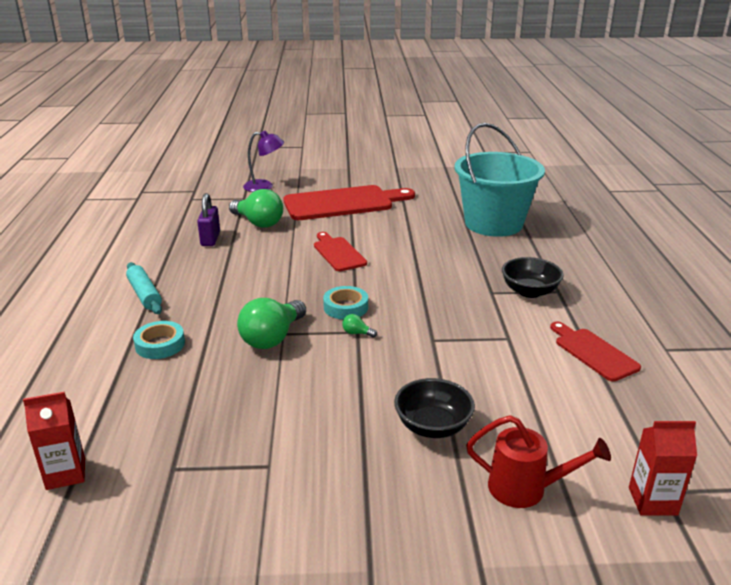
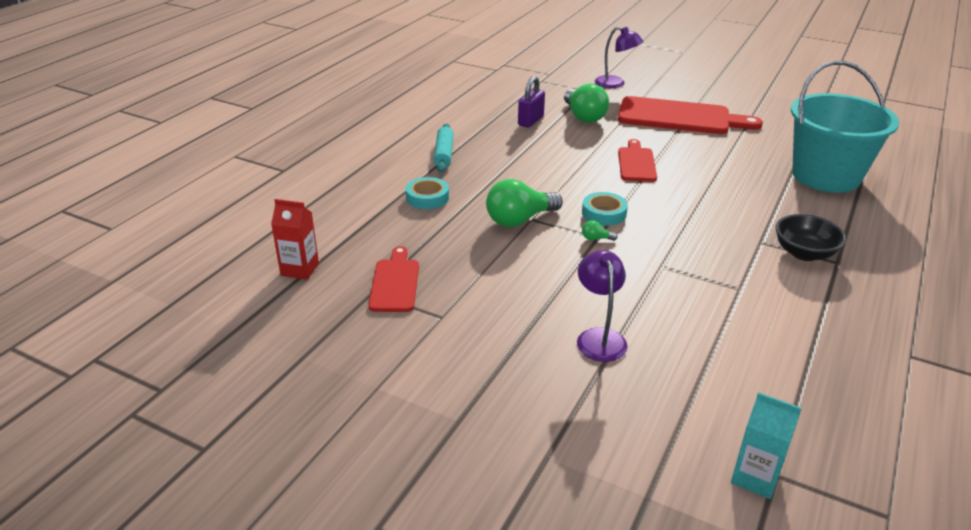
camera: 30 degrees right, 5 degrees up
(357, 333) = (596, 239): green light bulb -> green light bulb turned 45 degrees counterclockwise
(432, 426) = (599, 337): black bowl -> purple lamp
(525, 489) = (639, 417): red watering can -> none
(593, 352) = (821, 331): red cutting board -> red cutting board (395, 283)
(652, 501) = (755, 477): red carton -> turquoise carton

